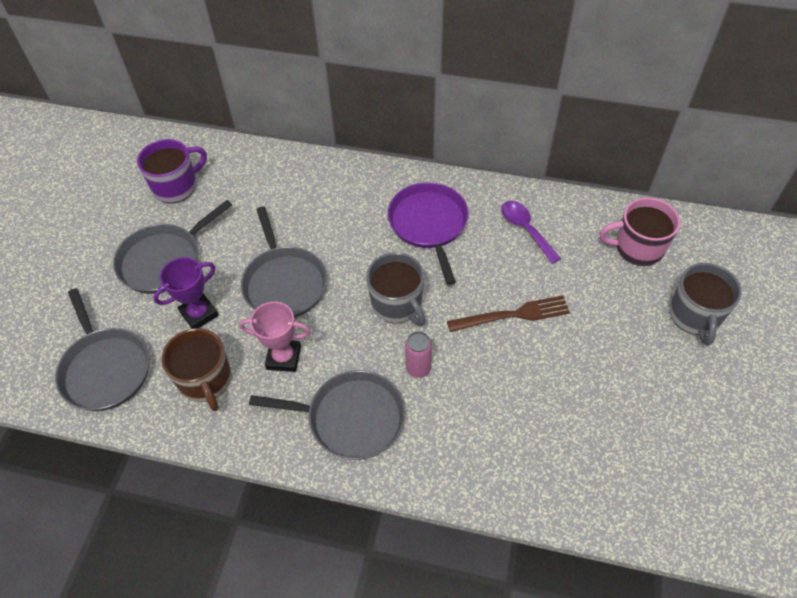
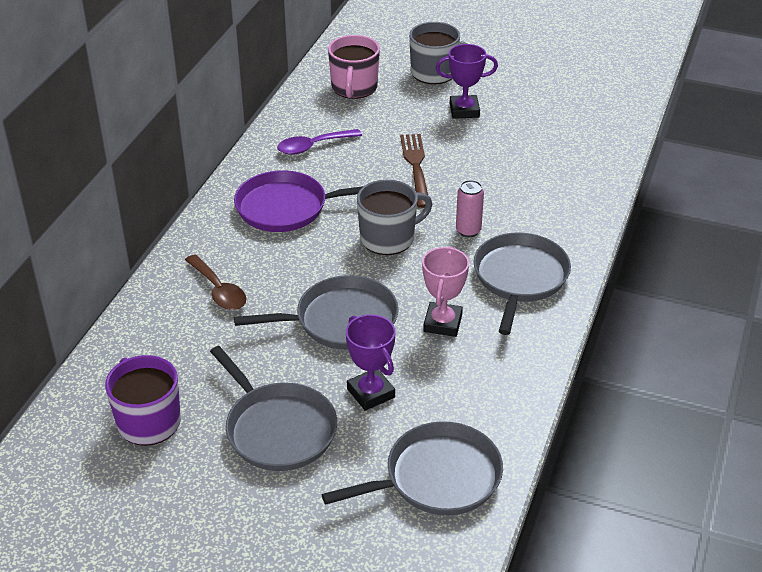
camera: 85 degrees left, 15 degrees down
(206, 381) = (464, 385): brown mug -> none
(315, 199) = (218, 290): none -> brown spoon
(629, 349) = (464, 110): none -> purple trophy

